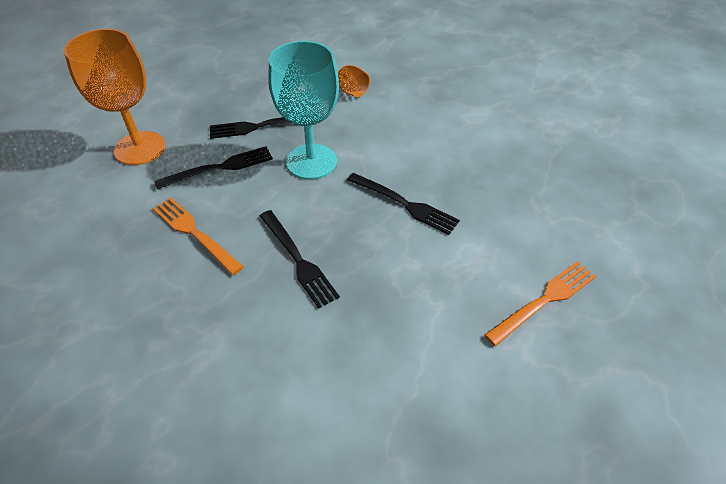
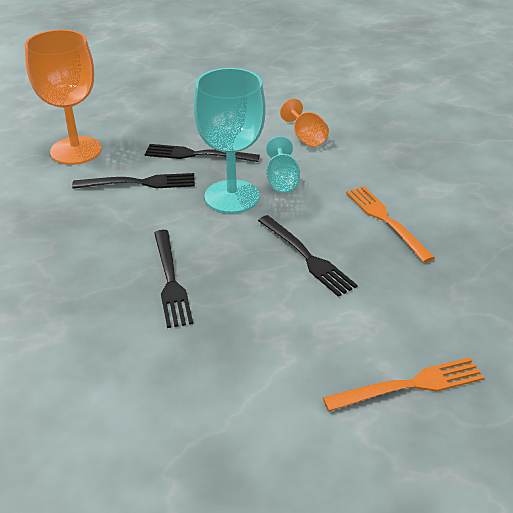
camera: 20 degrees right, 10 degrees down
(194, 232) = (86, 233): orange fork -> orange fork (385, 220)
(347, 135) = (282, 180): none -> turquoise goblet

